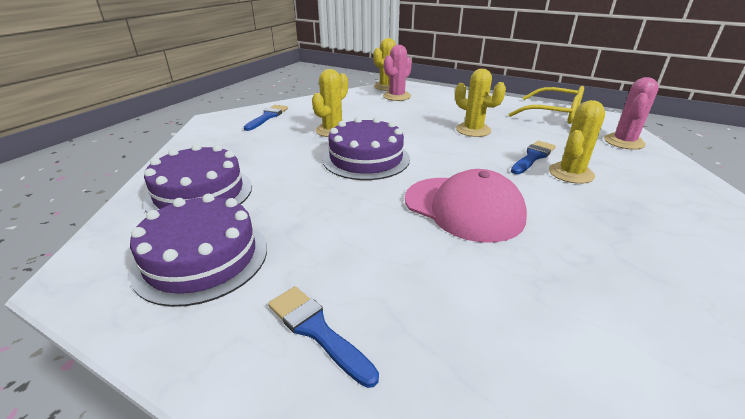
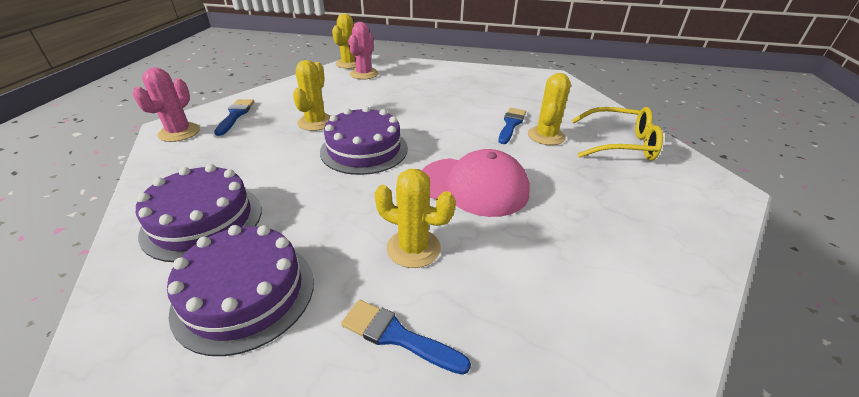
camera: 20 degrees left, 5 degrees up
(473, 130) = (451, 103): yellow cactus -> yellow cactus (413, 248)
(553, 114) = (512, 78): yellow glasses -> yellow glasses (620, 144)
(624, 142) = (575, 99): pink cactus -> pink cactus (179, 132)

